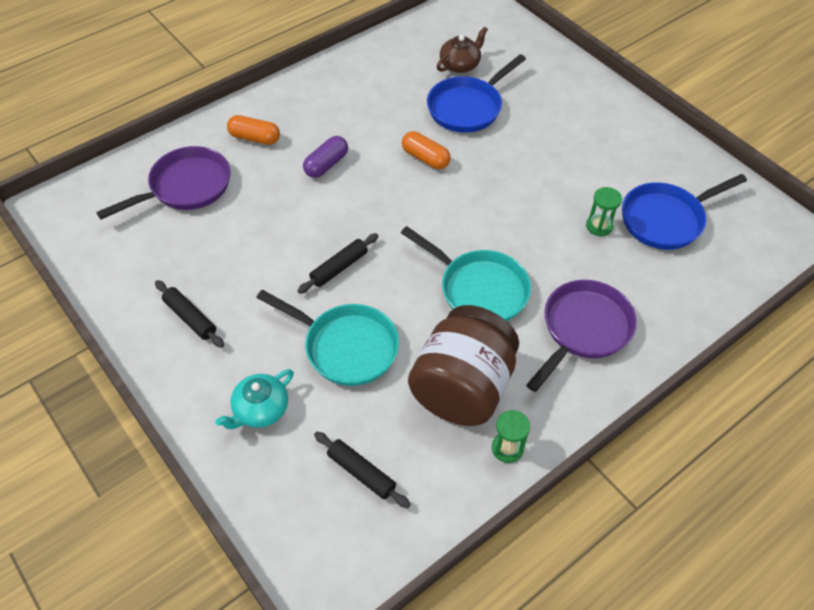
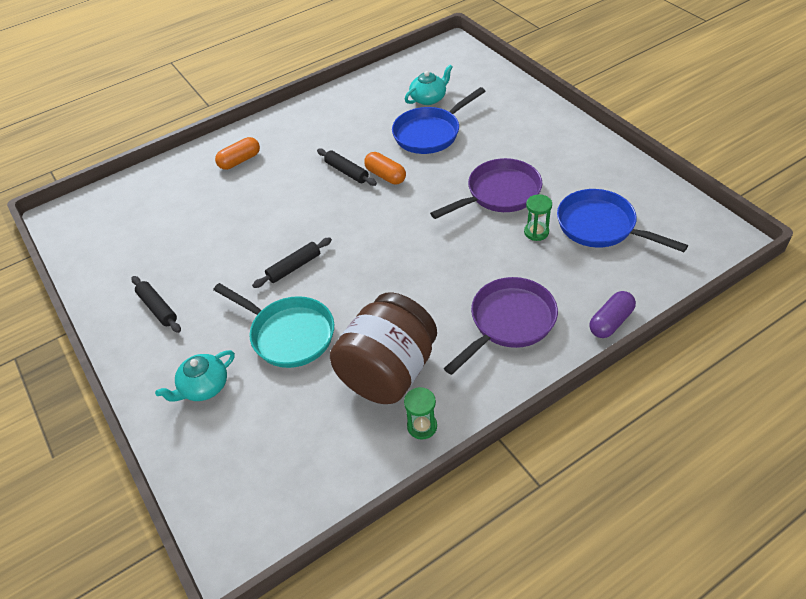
camera: 10 degrees right, 5 degrees down
(186, 187) = (174, 201): purple pan -> purple pan (499, 193)
(254, 138) = (240, 161): orange capsule -> orange capsule turned 60 degrees counterclockwise
(326, 164) = (297, 182): purple capsule -> purple capsule (610, 322)
(361, 473) = (284, 444): black rolling pin -> black rolling pin (347, 172)
(460, 64) = (429, 98): brown teapot -> turquoise teapot
(479, 289) = (416, 286): turquoise pan -> none
(666, 219) = (600, 226): blue pan -> blue pan turned 60 degrees clockwise

